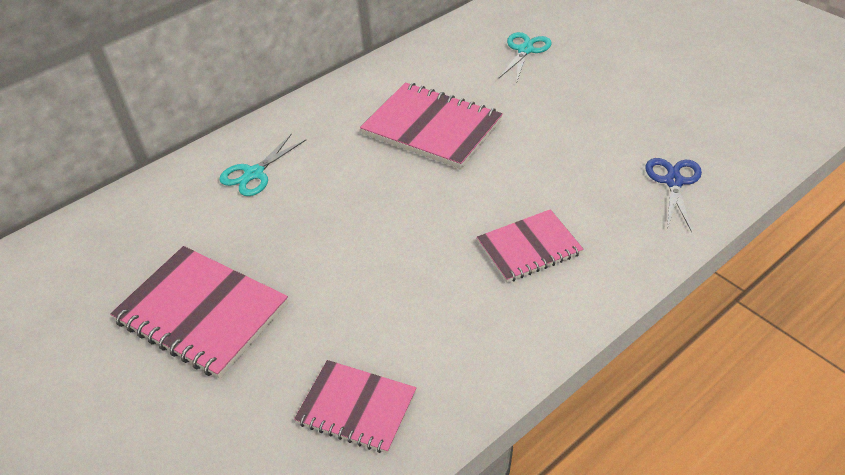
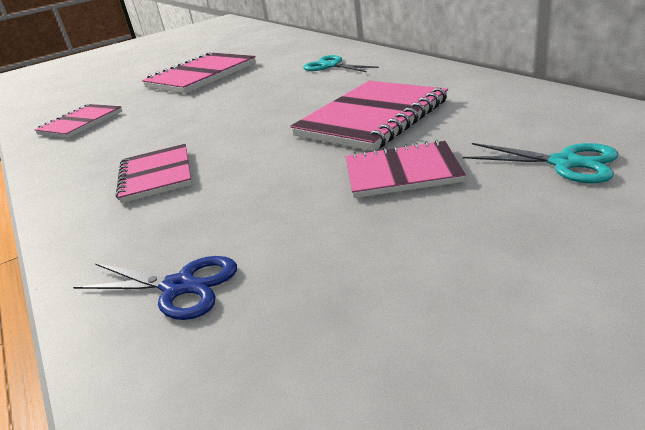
camera: 100 degrees right, 15 degrees down
(533, 107) = (402, 172): none -> pink notebook

